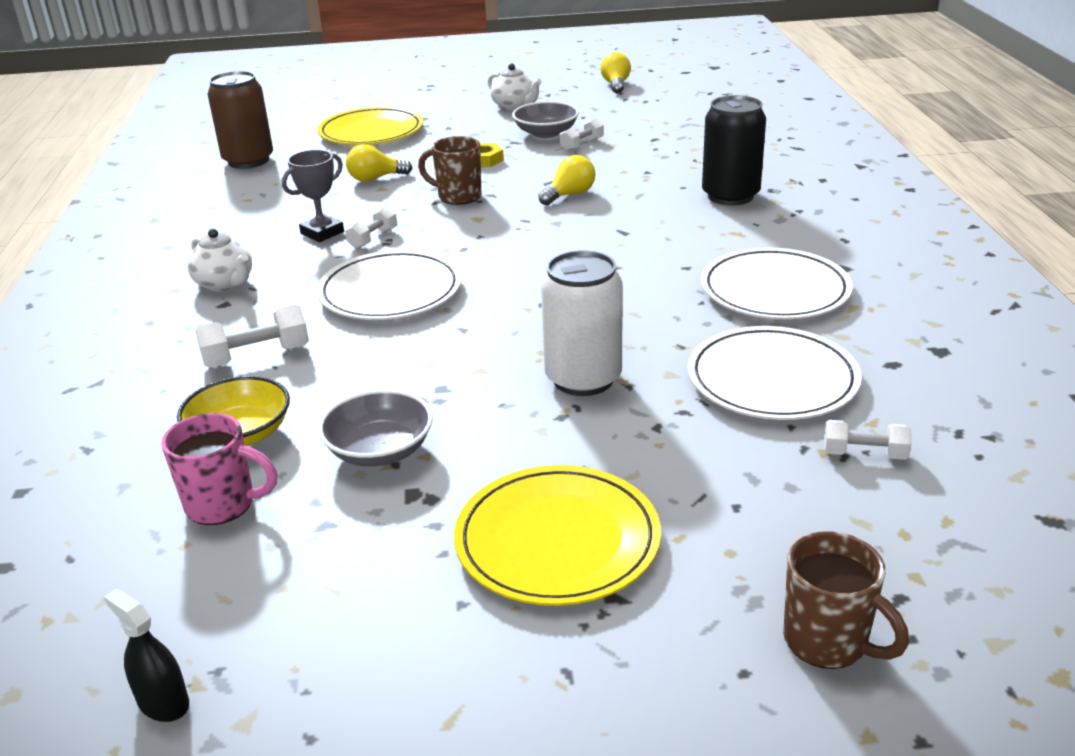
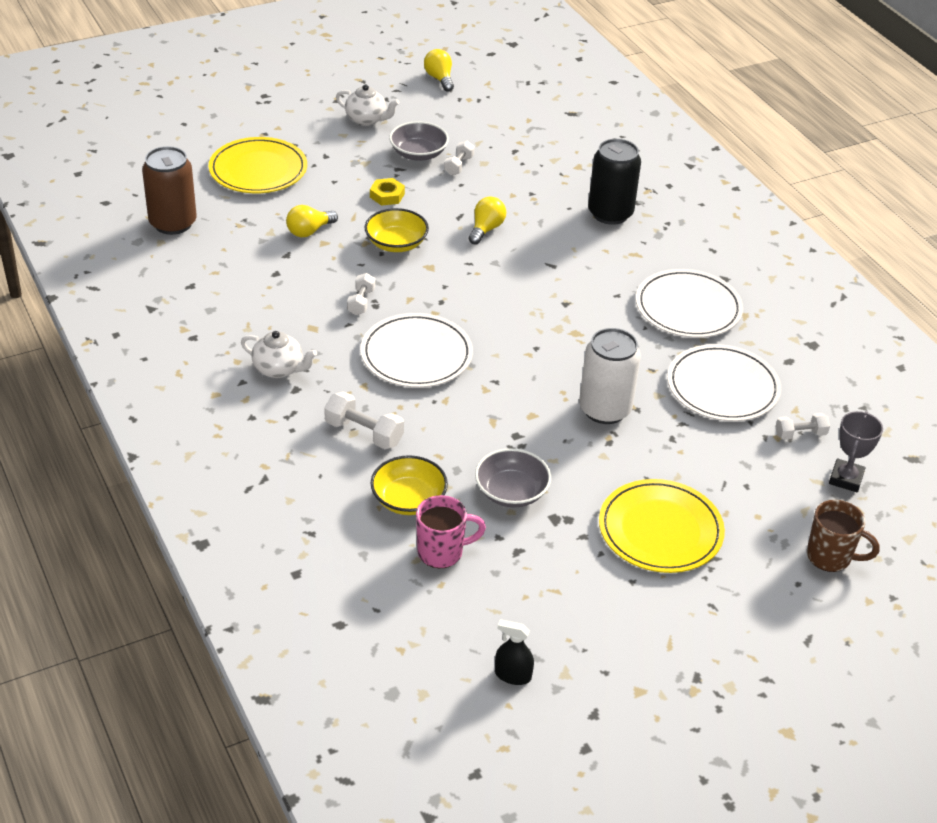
camera: 25 degrees left, 10 degrees up
(257, 356) = (364, 433): white dumbbell -> white dumbbell turned 75 degrees clockwise
(322, 233) = (313, 302): grey trophy -> grey trophy (846, 479)
(458, 196) = (396, 243): brown mug -> yellow bowl

